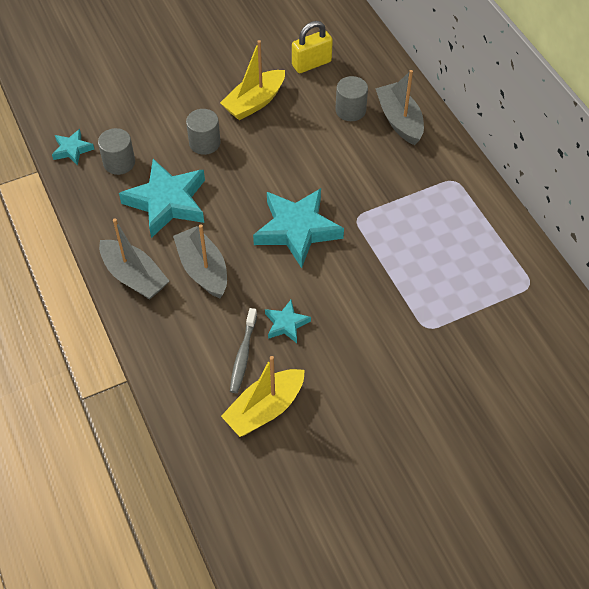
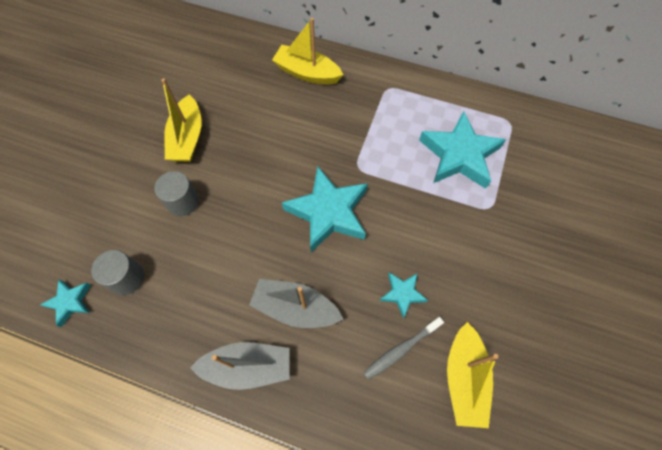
camera: 45 degrees left, 10 degrees up
(167, 202) = (205, 277): turquoise star -> turquoise star (459, 155)
(243, 355) = (401, 349): grey toothbrush -> grey toothbrush turned 90 degrees clockwise
(311, 64) = (199, 76): yellow padlock -> none
(350, 110) = (265, 91): grey cylinder -> none
(399, 120) = (307, 73): grey boat -> yellow boat

